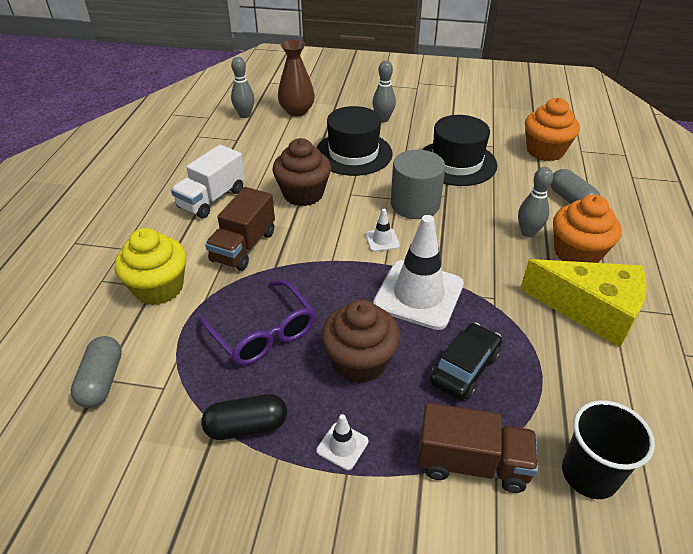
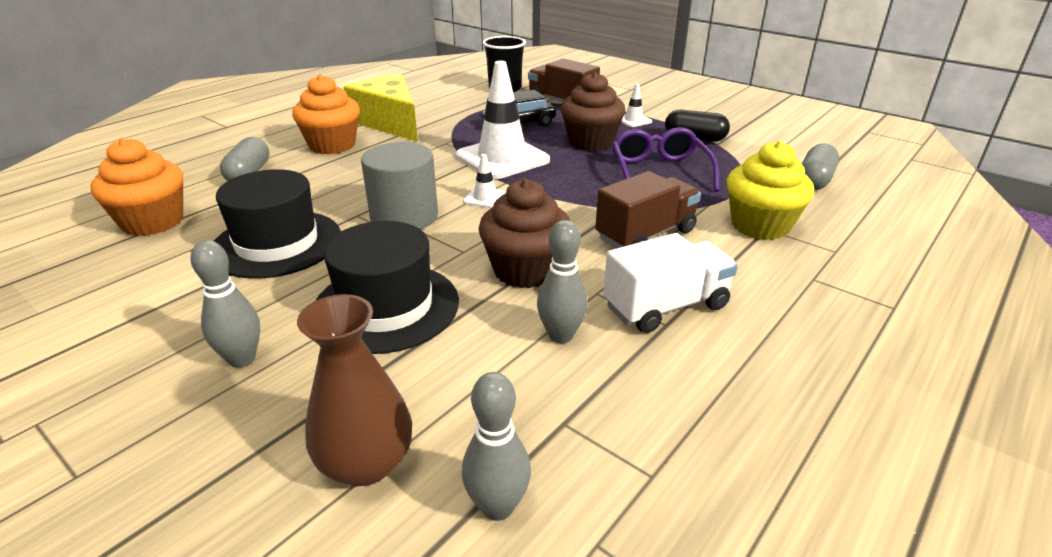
camera: 150 degrees left, 10 degrees down
(528, 232) = (341, 166): grey bowling pin -> grey bowling pin (561, 335)

